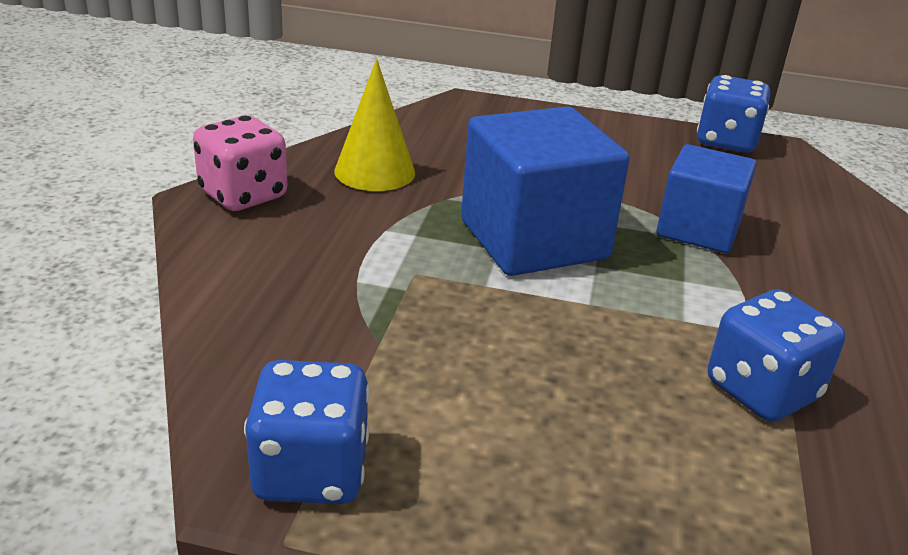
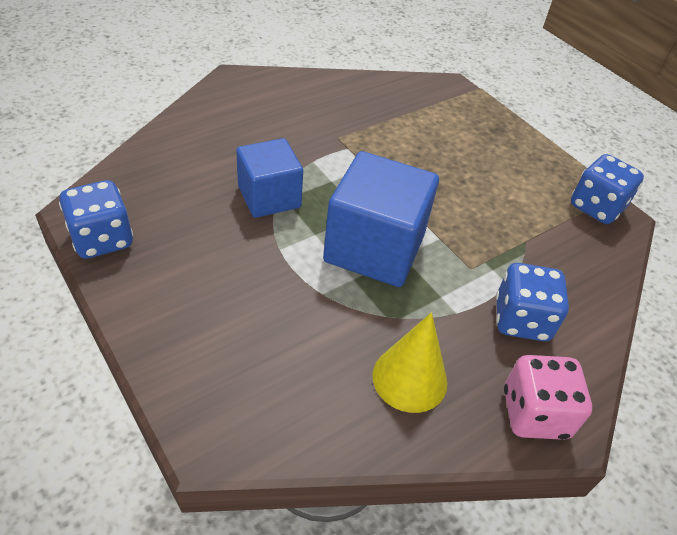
camera: 140 degrees left, 15 degrees up
(762, 391) = (383, 131): blue dice -> blue dice (521, 320)

